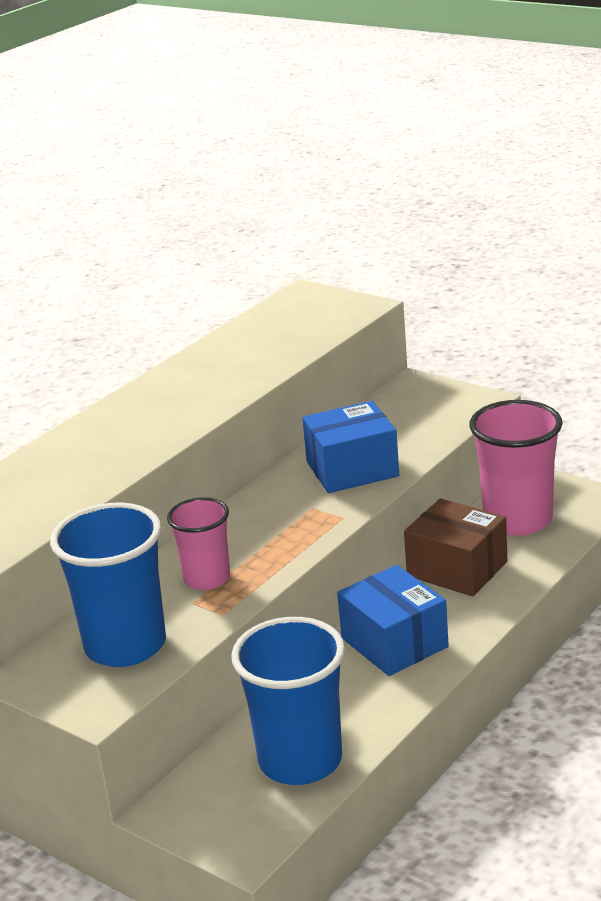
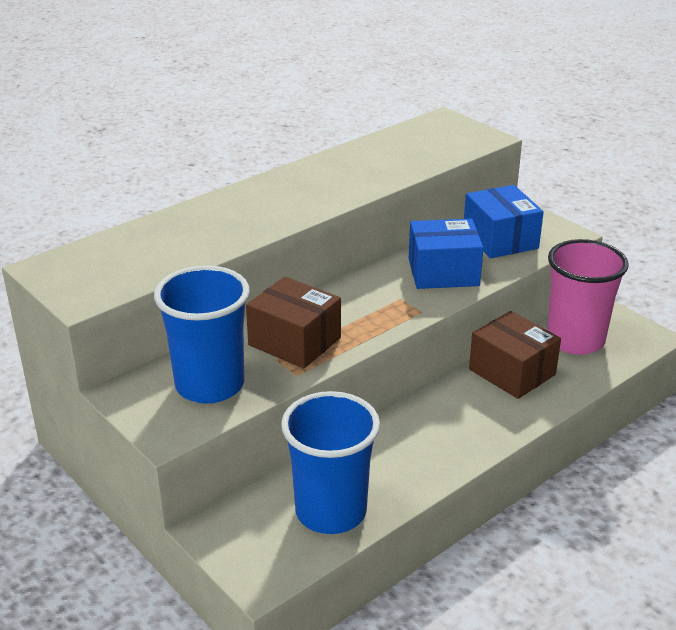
camera: 10 degrees right, 5 degrees up
(207, 578) = (294, 341): pink cup -> brown box
(394, 642) = (440, 425): blue box -> blue box (500, 239)

